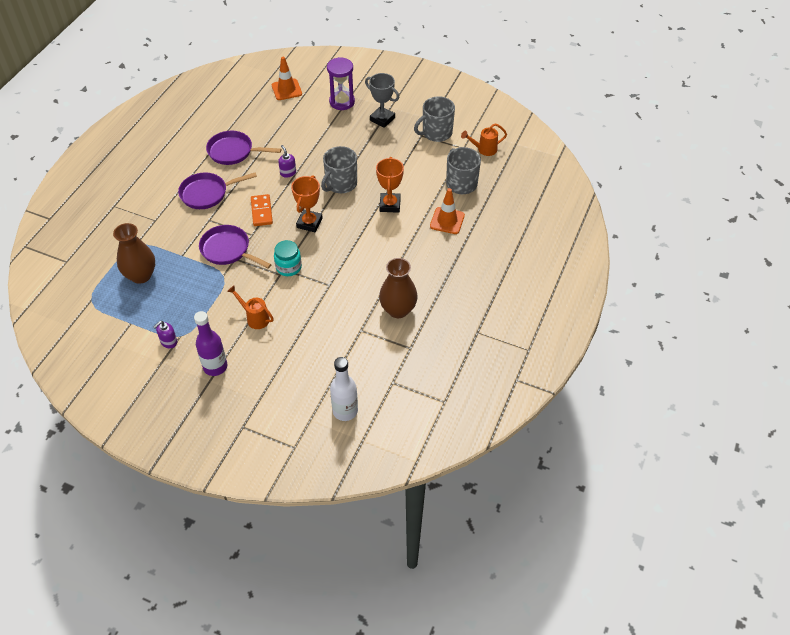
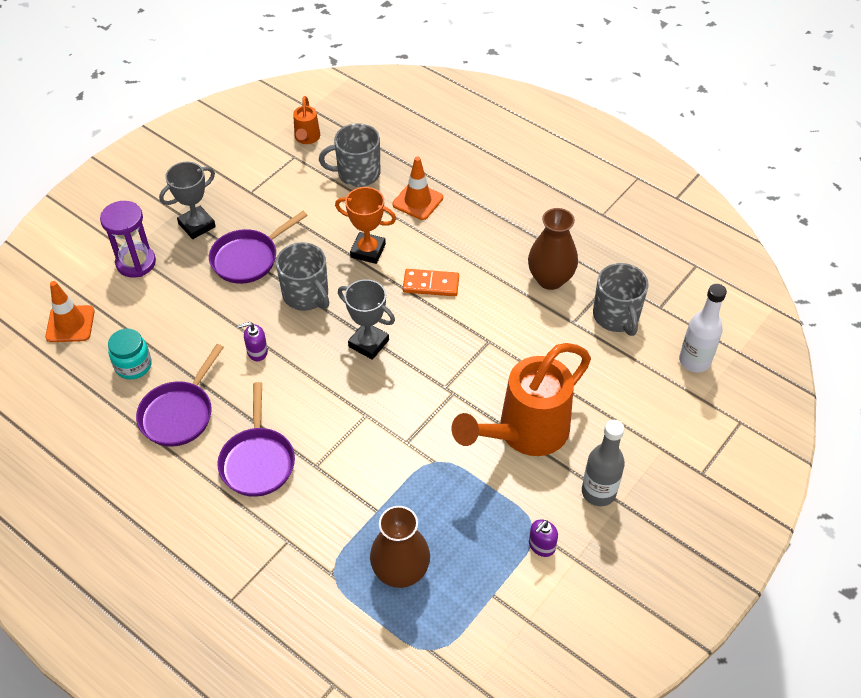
camera: 75 degrees left, 0 degrees up
(169, 342) = (541, 546): purple soap dispenser -> purple soap dispenser turned 75 degrees clockwise
(215, 367) = (598, 492): purple bottle -> grey bottle
(228, 250) = (386, 449): purple pan -> purple pan (248, 258)
(254, 318) = (524, 434): orange watering can -> orange watering can, size x2.21
(262, 211) = (324, 396): orange domino -> orange domino (431, 284)
(288, 267) = (444, 380): turquoise jar -> turquoise jar (133, 365)
(309, 223) = (368, 343): orange trophy -> grey trophy
(436, 133) = (253, 176): grey mug -> grey mug (616, 316)

